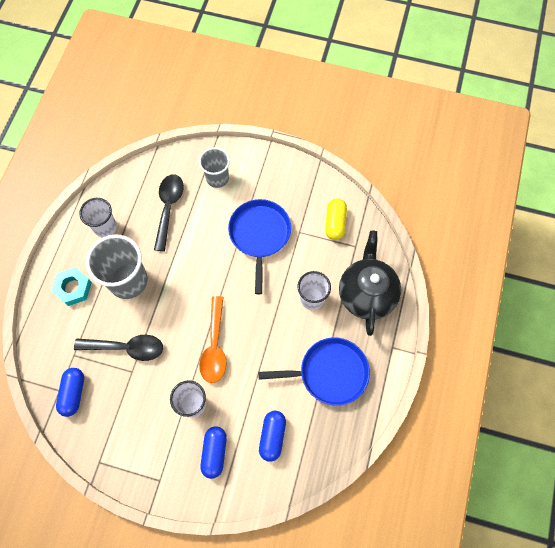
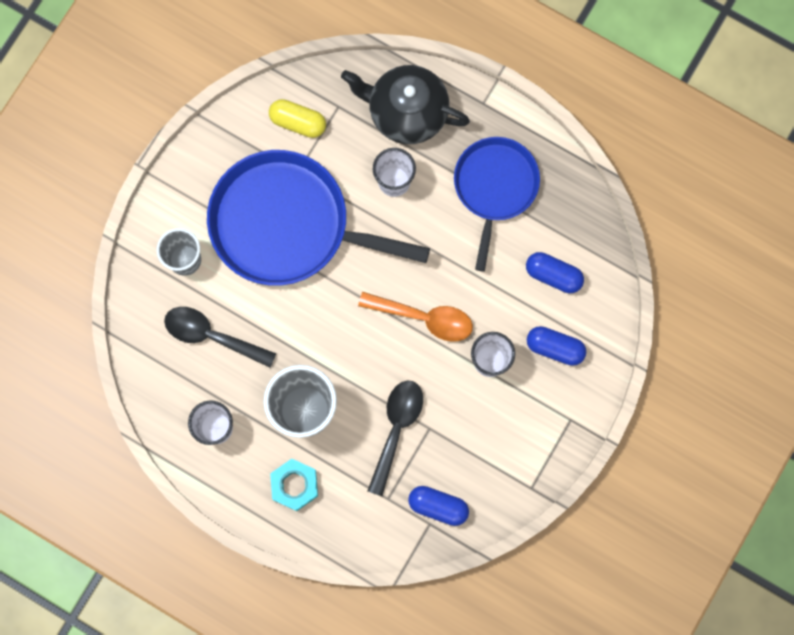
camera: 75 degrees left, 10 degrees up
(260, 235) = (287, 224): blue pan -> blue pan, size x1.60

